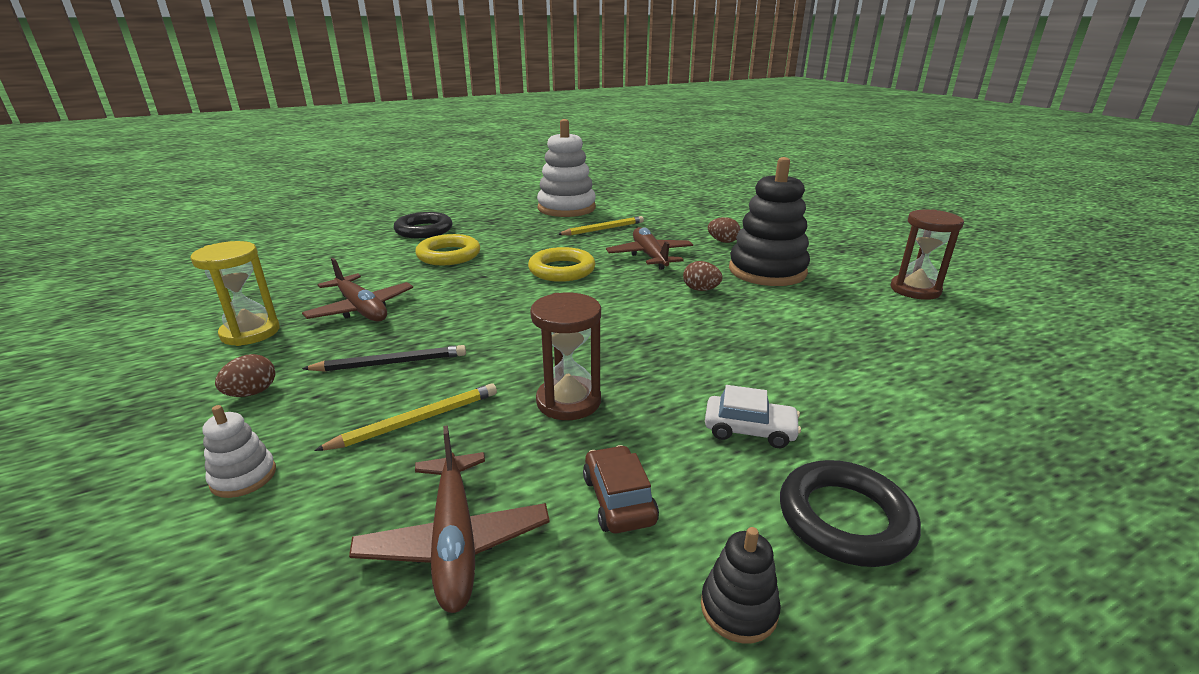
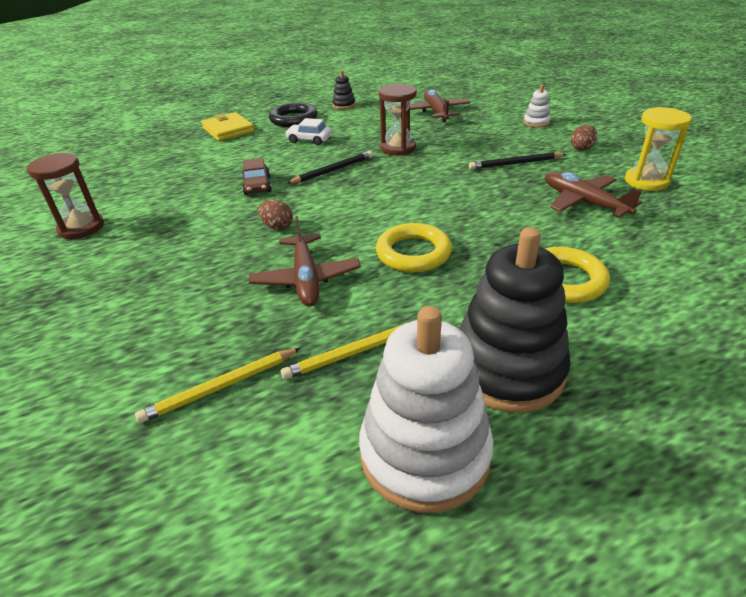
camera: 175 degrees left, 10 degrees up
(416, 421) = (475, 139): yellow pencil -> yellow pencil (221, 387)
(424, 230) = (659, 350): black ring -> none
(618, 499) = (376, 121): brown car -> brown car (257, 186)
(670, 356) = (333, 170): none -> black pencil
(723, 241) = (191, 313): brown egg -> none
(767, 271) = (190, 252): black stacking toy -> black stacking toy (507, 369)
(972, 474) = (228, 130): none -> yellow wallet

